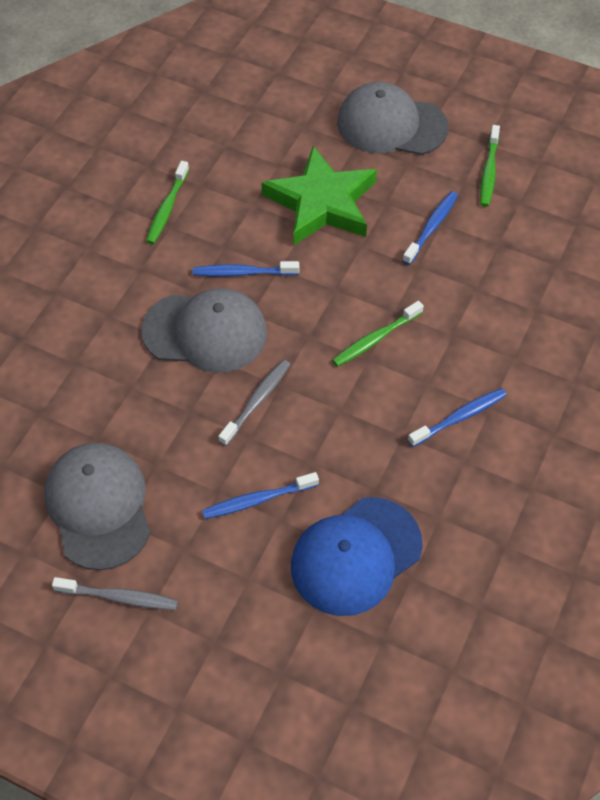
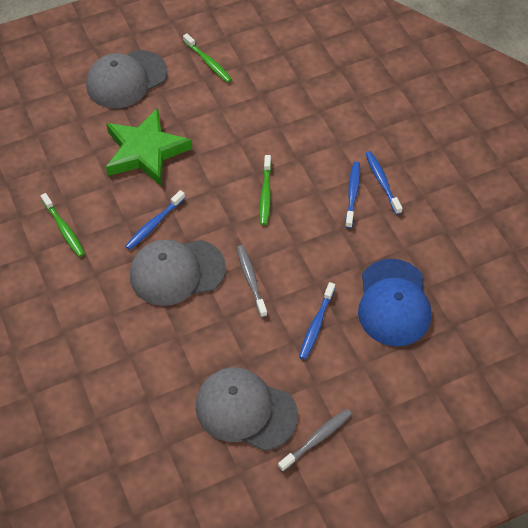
camera: 50 degrees left, 0 degrees up
(205, 332) = (177, 272): grey cap -> grey cap turned 150 degrees counterclockwise
(431, 227) = (218, 115): blue toothbrush -> blue toothbrush (382, 182)

